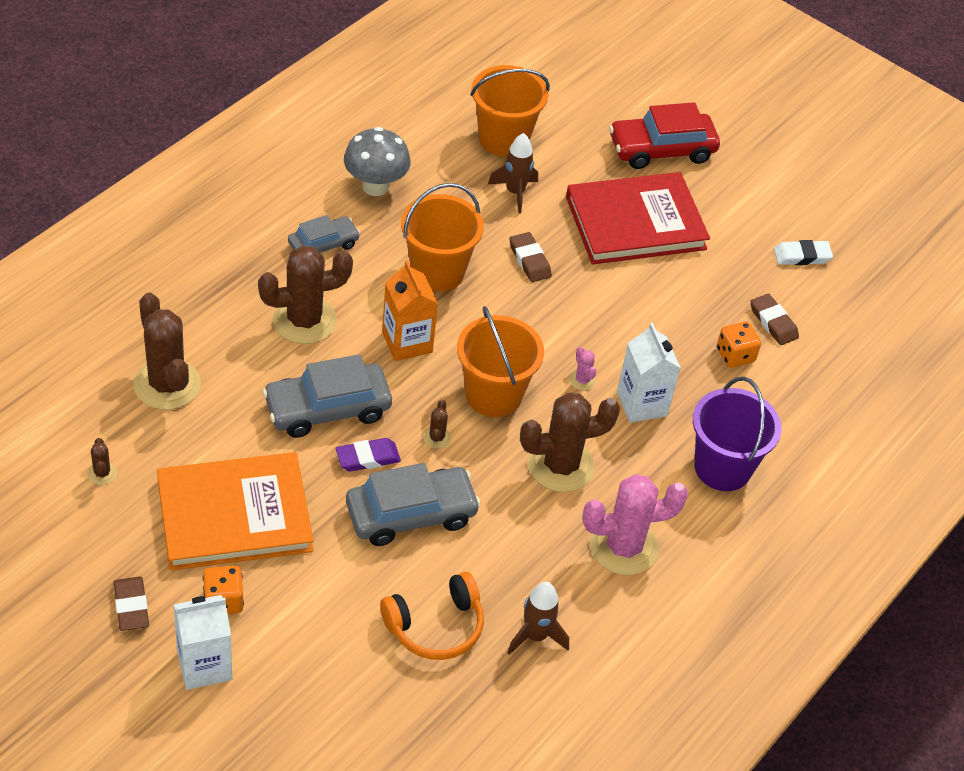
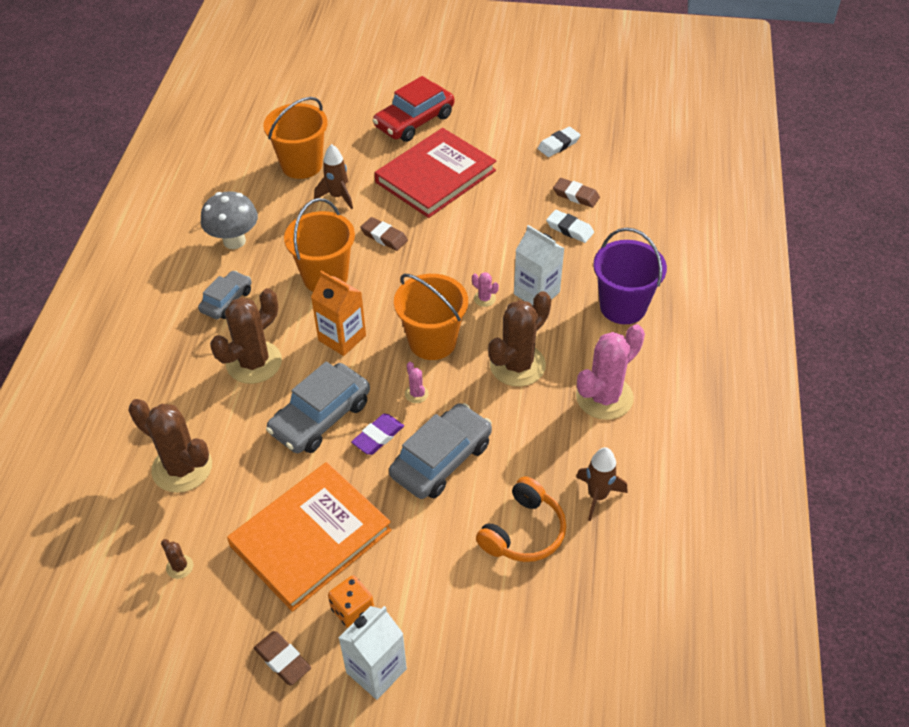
camera: 25 degrees left, 0 degrees up
(436, 438) = (416, 394): brown cactus -> pink cactus
(735, 355) = (569, 229): orange dice -> white eraser

